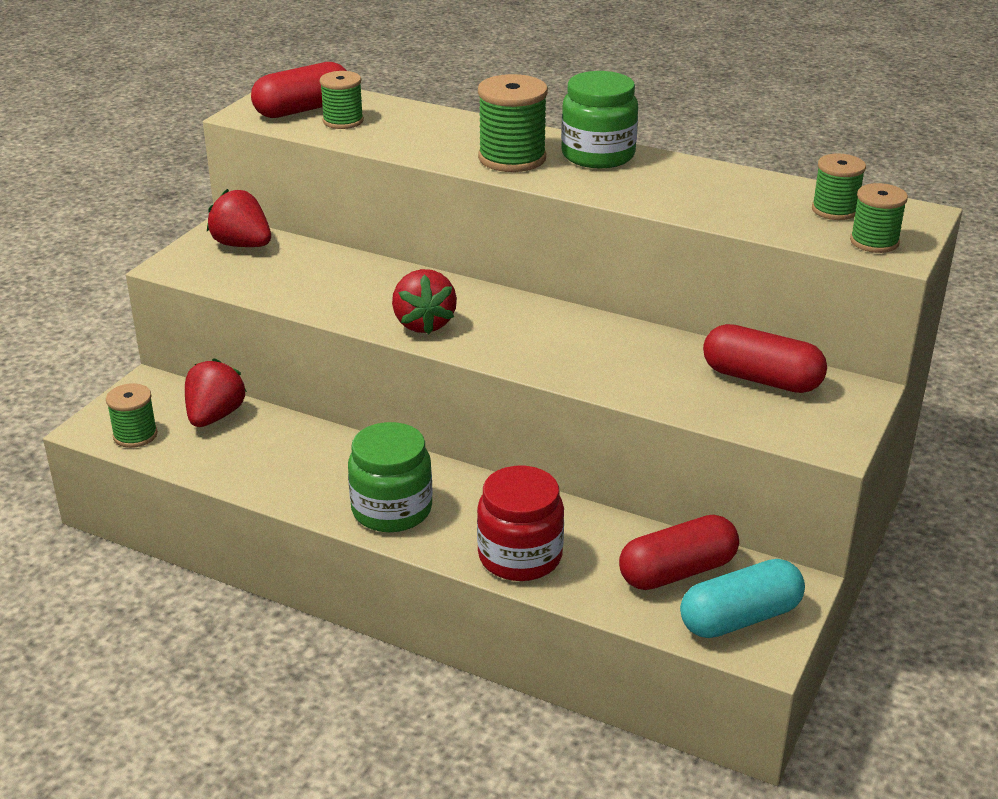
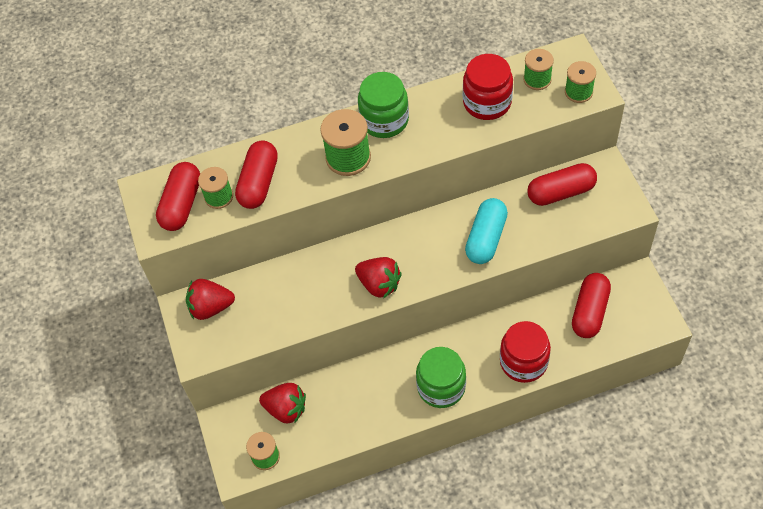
camera: 40 degrees left, 25 degrees up
(215, 416) = (286, 409): red strawberry -> red strawberry turned 135 degrees clockwise
(395, 131) = (259, 183): none -> red capsule
(739, 196) = (487, 102): none -> red jar
(740, 618) = (637, 314): turquoise capsule -> turquoise capsule (486, 238)

